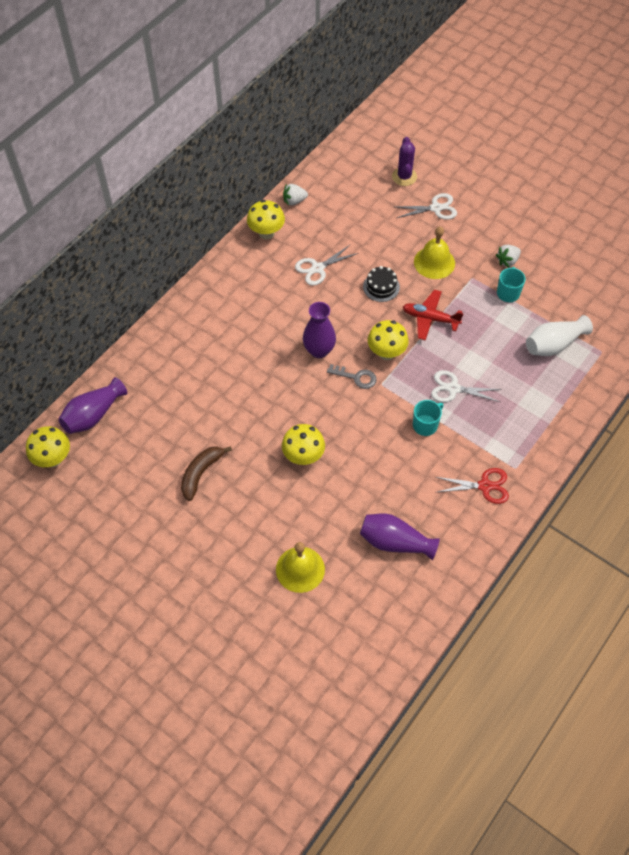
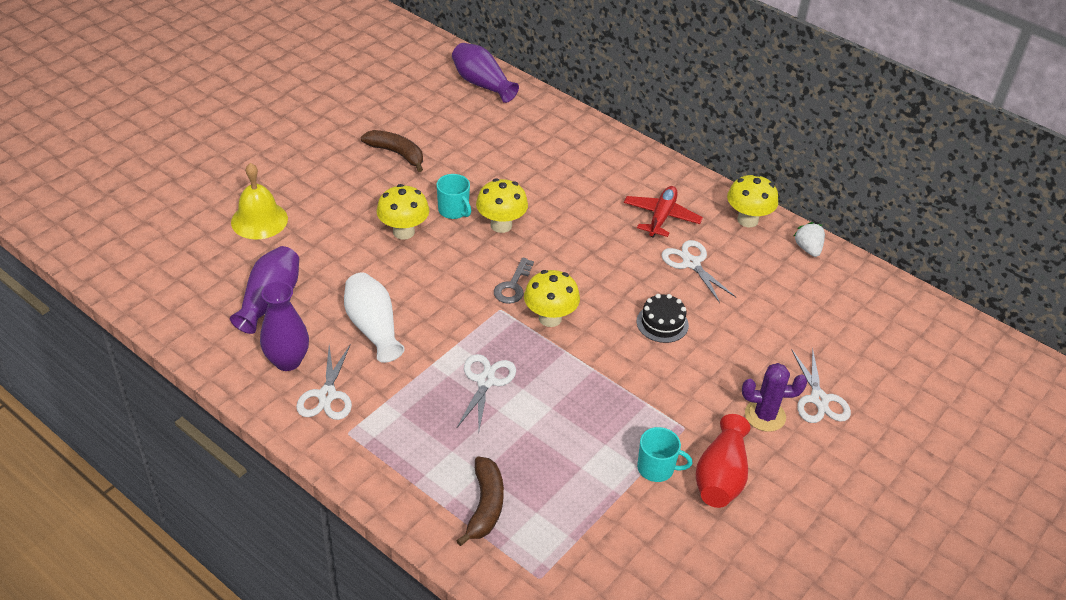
camera: 90 degrees right, 15 degrees down
(53, 459) = (433, 59): yellow mushroom -> yellow mushroom (501, 225)
(319, 350) = (557, 255): purple vase -> purple vase (287, 361)
(404, 177) = (877, 369): purple cactus -> purple cactus (765, 415)
(425, 425) = (431, 346): turquoise mug -> turquoise mug (454, 210)
(430, 318) = (607, 370): red plane -> red plane (661, 217)
(434, 262) = (711, 386): yellow bell -> none
(485, 486) = (327, 395): red scissors -> white scissors
(507, 261) = (721, 476): white strawberry -> red vase
(553, 344) = (556, 512): white vase -> white vase (373, 328)
(557, 382) = (485, 506): none -> brown banana

